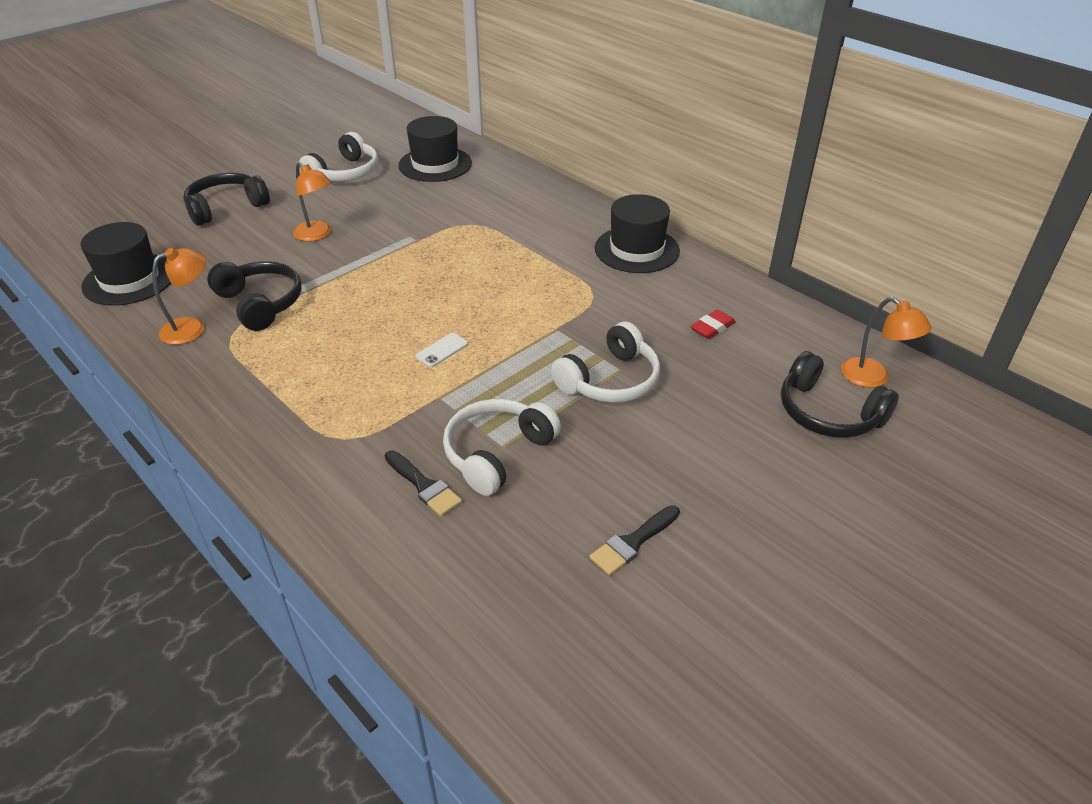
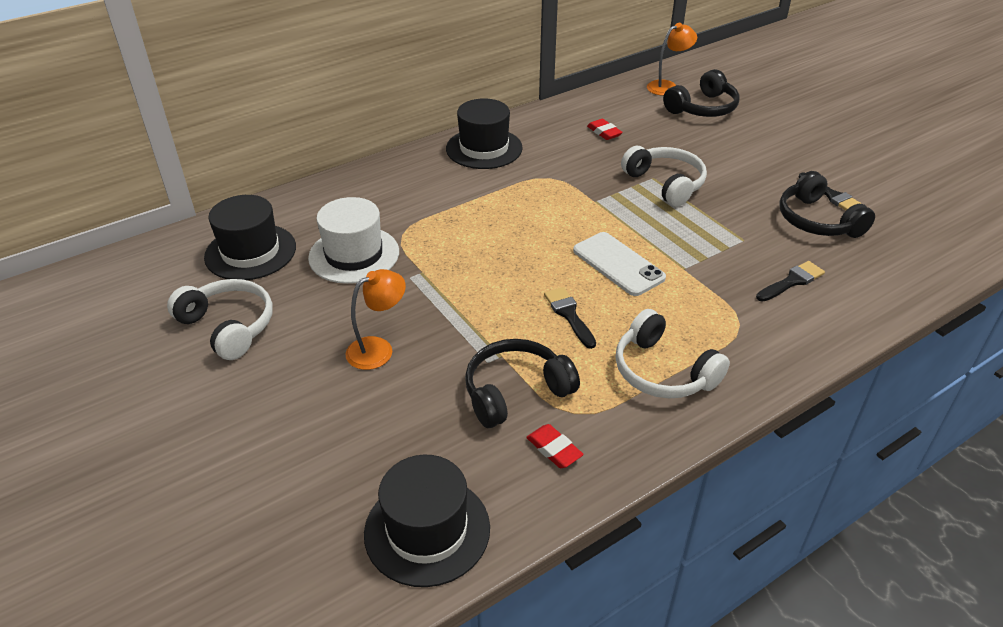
camera: 80 degrees left, 0 degrees up
(192, 328) = (554, 449): orange lamp -> red eraser
(226, 207) = (265, 441): black headphones -> black headphones (817, 220)
(359, 324) = (569, 315): none -> black brush
(437, 207) = (354, 255): none -> white hat
(442, 350) = (618, 264): white phone -> white phone, size x1.95
(497, 453) = (752, 243): white headphones -> white headphones (663, 371)

